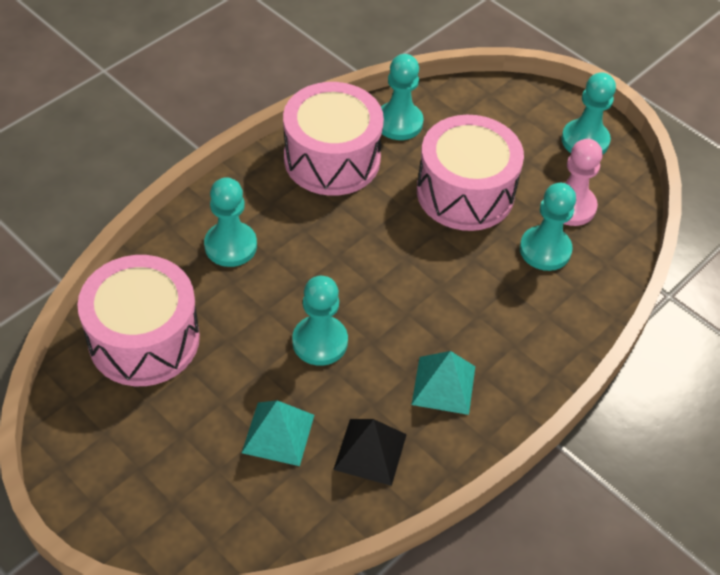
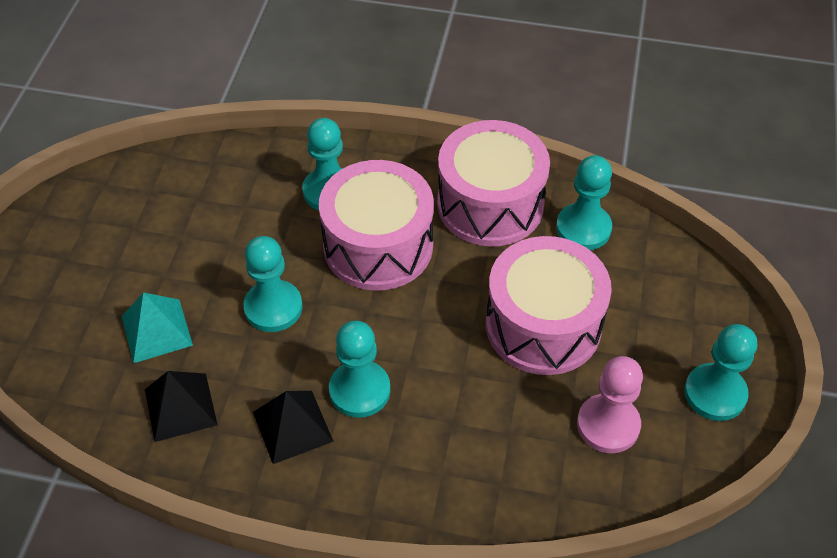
camera: 60 degrees right, 0 degrees up
(144, 339) = (191, 192): pink drum -> pink drum (378, 246)
(443, 385) = (292, 426): turquoise pyramid -> black pyramid
(545, 250) = (528, 430): turquoise pawn -> turquoise pawn (359, 390)

